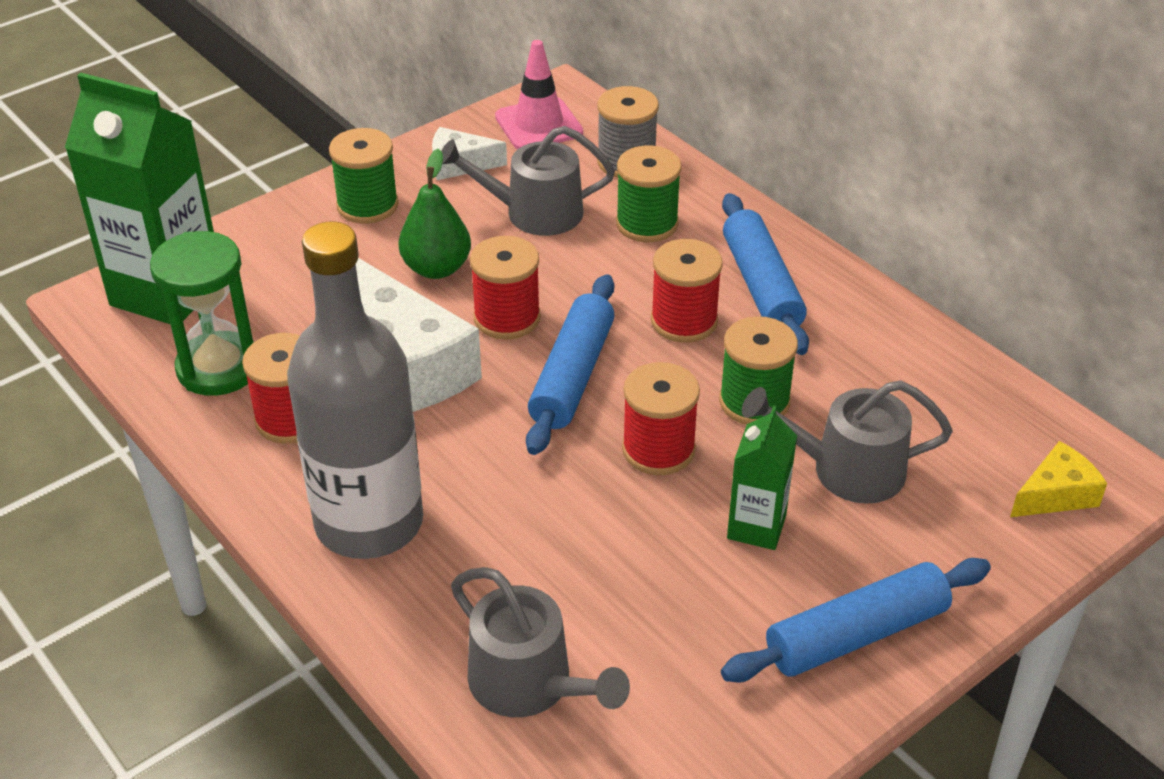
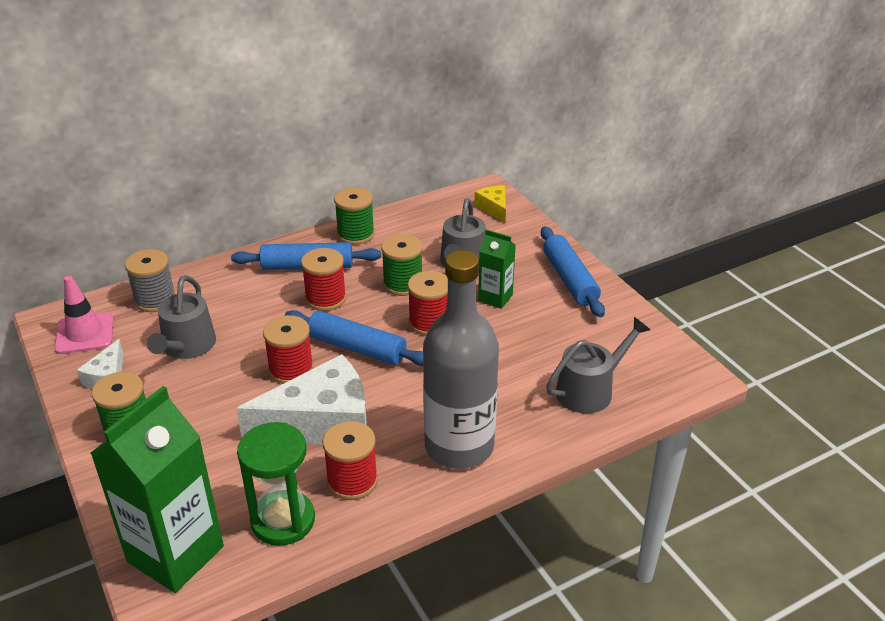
camera: 80 degrees left, 5 degrees down
(436, 268) = (223, 398): green pear -> none
(647, 224) = (226, 300): green spool -> green spool (355, 234)

